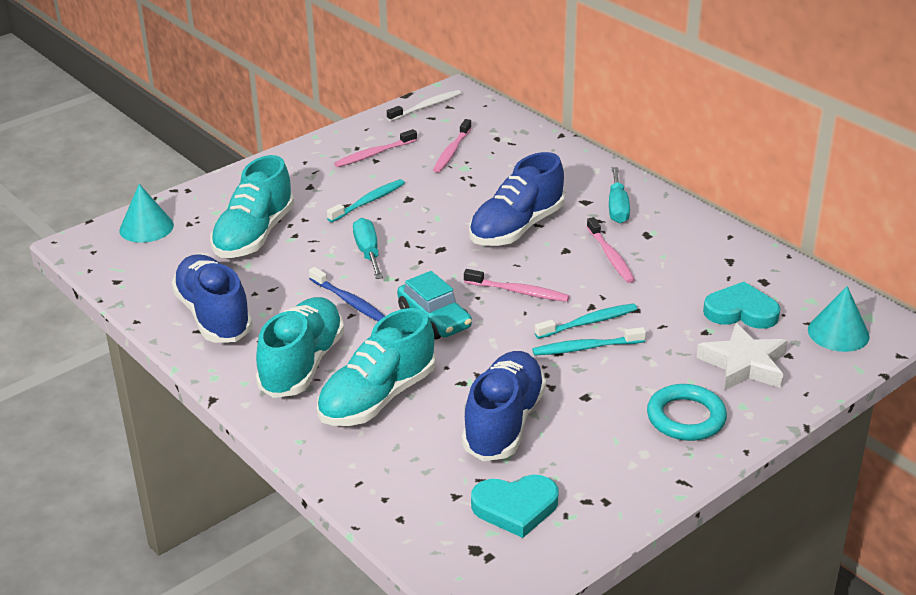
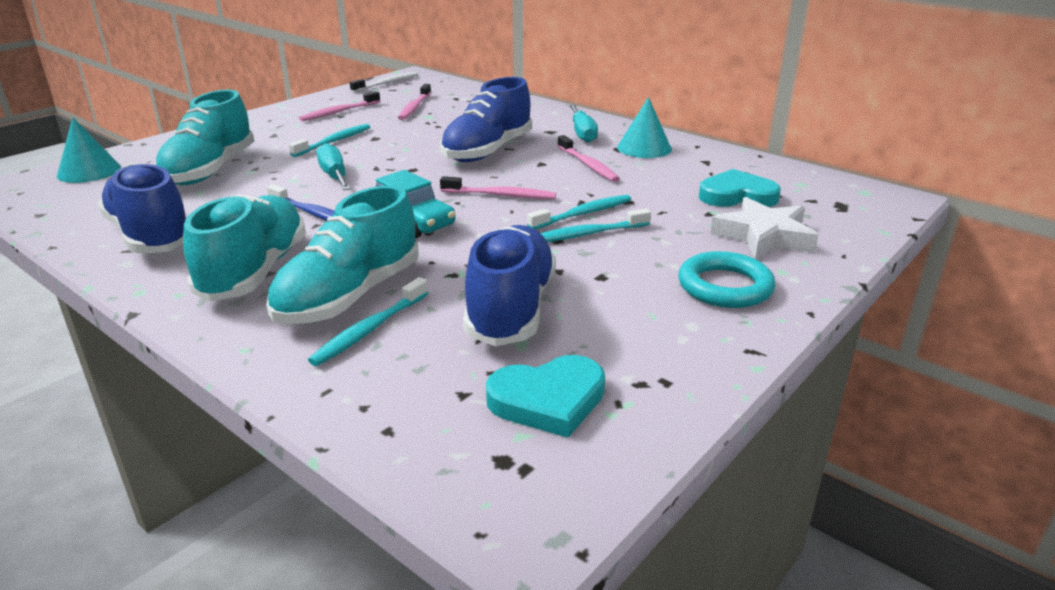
camera: 10 degrees left, 5 degrees down
(392, 432) = (370, 329): none -> turquoise toothbrush
(838, 333) = (844, 205): turquoise cone -> turquoise cone (644, 148)

